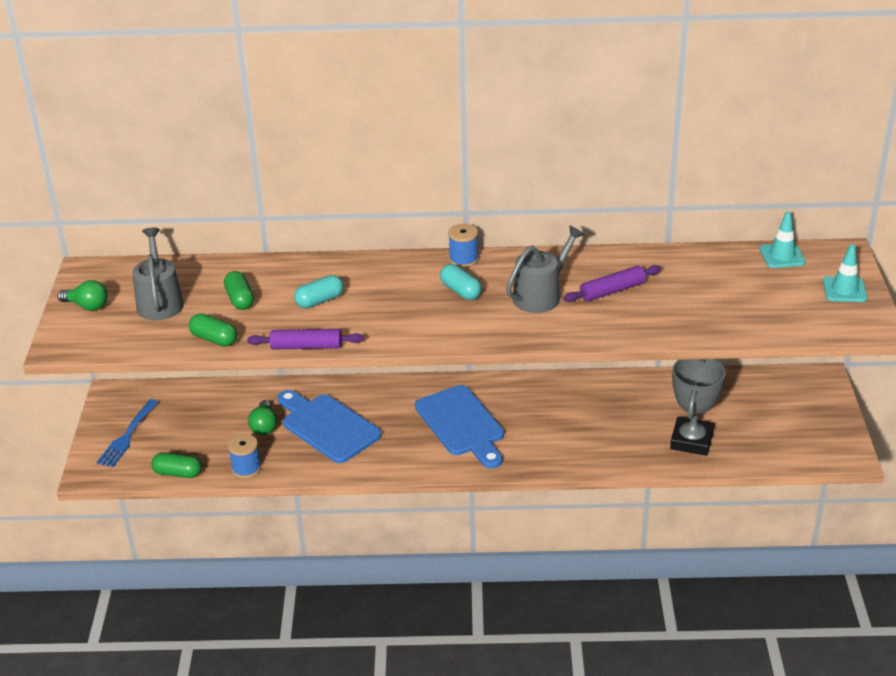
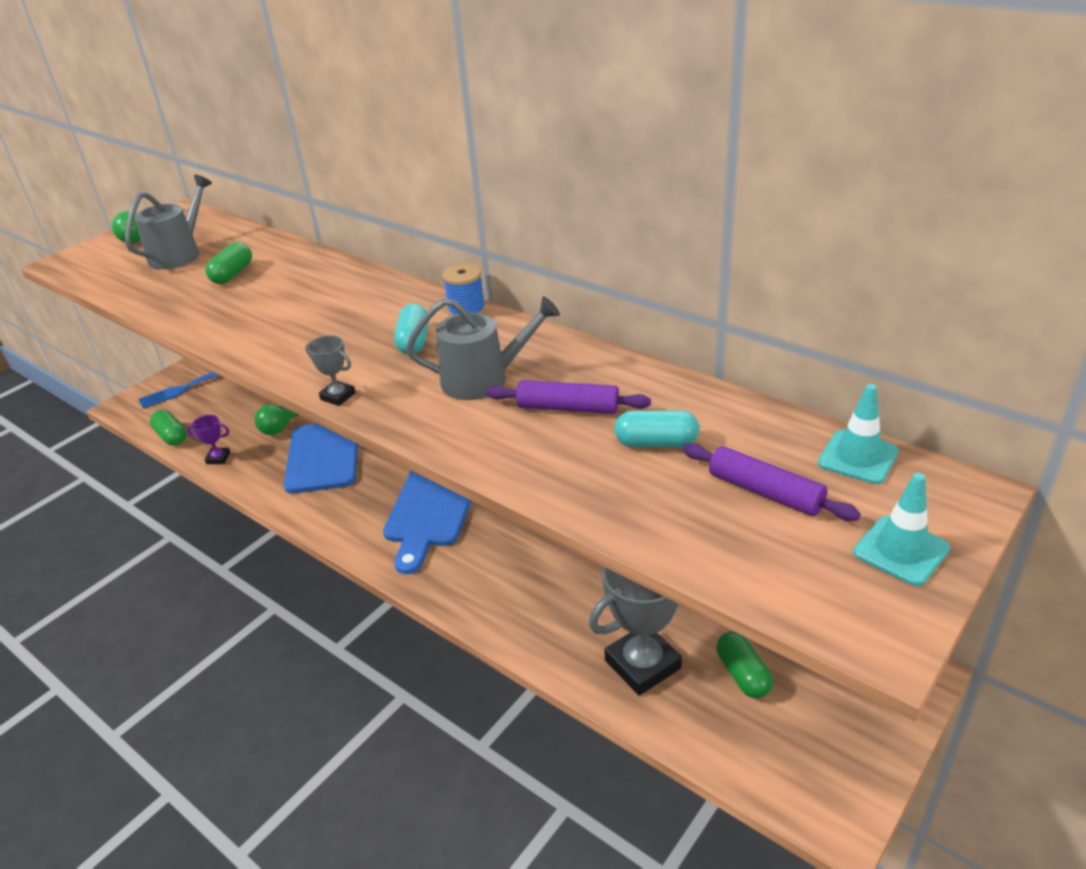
camera: 40 degrees right, 0 degrees up
(214, 339) = (158, 300): green capsule -> green capsule (742, 674)
(246, 468) = (218, 458): blue spool -> purple trophy
(306, 346) = (205, 337): purple rolling pin -> purple rolling pin (765, 492)
(319, 301) = (285, 300): turquoise capsule -> turquoise capsule (656, 443)
(467, 341) = (338, 396): none -> grey trophy

